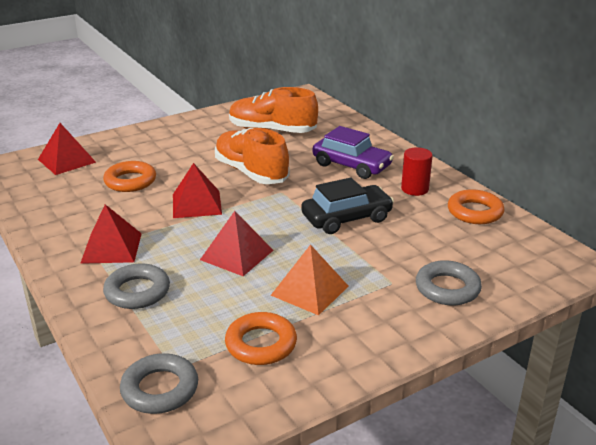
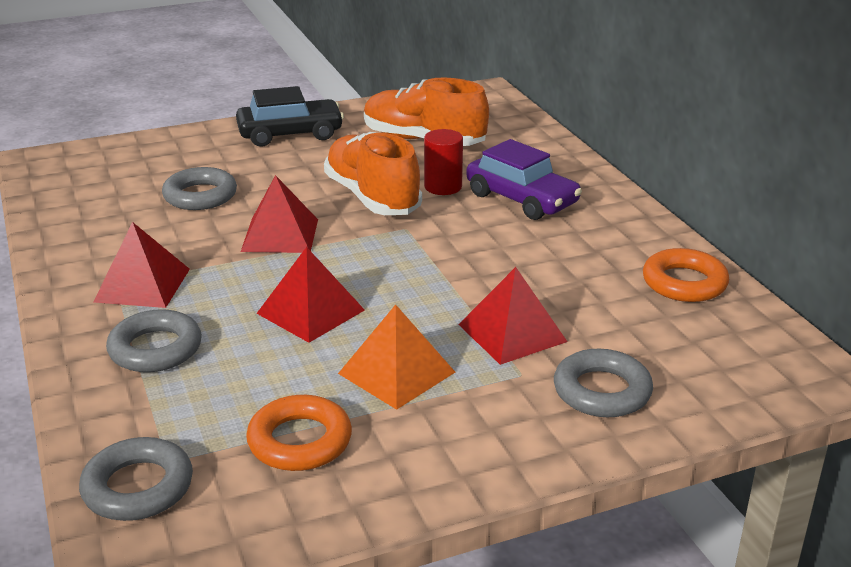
camera: 10 degrees right, 0 degrees up
(66, 161) = (125, 160): red pyramid -> red pyramid (512, 333)
(130, 181) = (200, 196): orange ring -> grey ring
(346, 218) = (487, 274): black car -> black car (290, 134)
(415, 189) = (604, 241): red cylinder -> red cylinder (443, 187)

